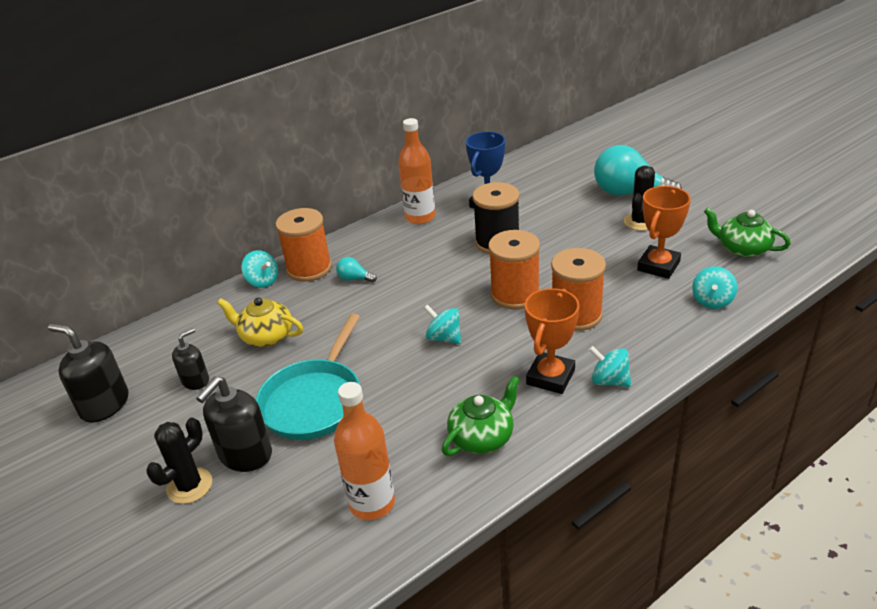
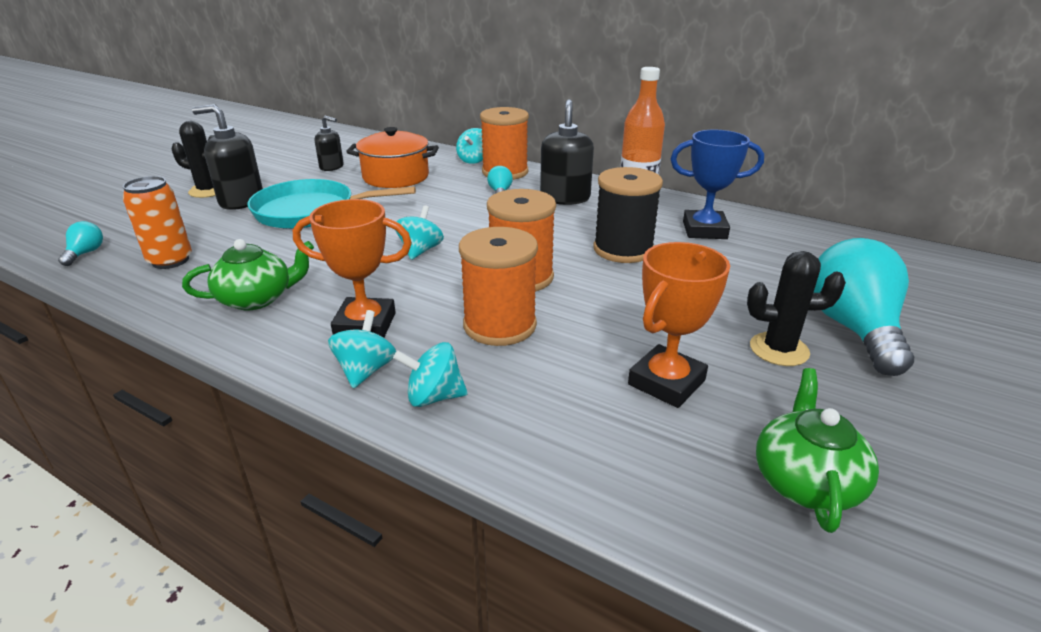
camera: 65 degrees right, 5 degrees down
(104, 405) = (300, 148): black soap dispenser -> black soap dispenser (565, 198)
(266, 336) = (396, 177): yellow teapot -> orange pot
(310, 581) = (85, 253): none -> turquoise light bulb
(372, 503) = (170, 261): orange bottle -> orange can
(482, 437) = (257, 299): green teapot -> green teapot turned 45 degrees counterclockwise
(658, 266) = (666, 382): orange trophy -> orange trophy turned 60 degrees counterclockwise
(712, 301) = (603, 453): turquoise spinning top -> turquoise spinning top (434, 397)

